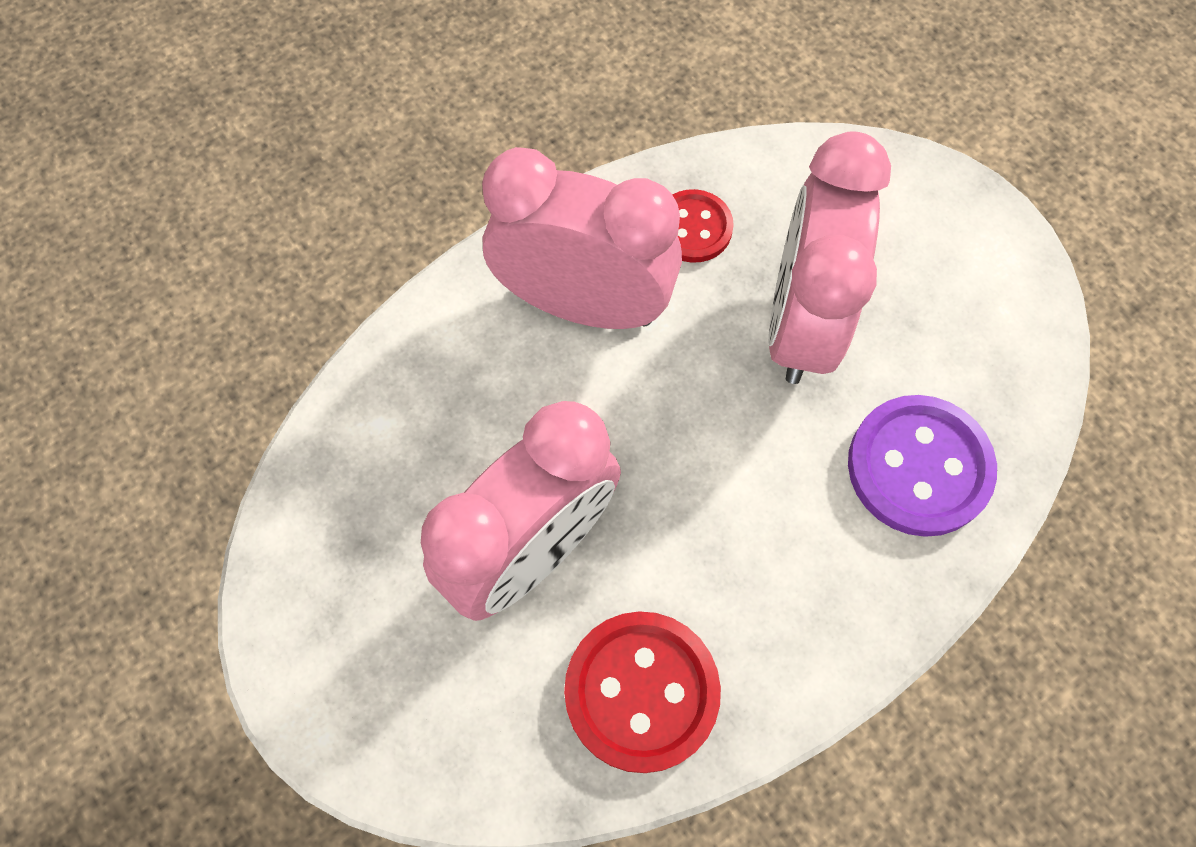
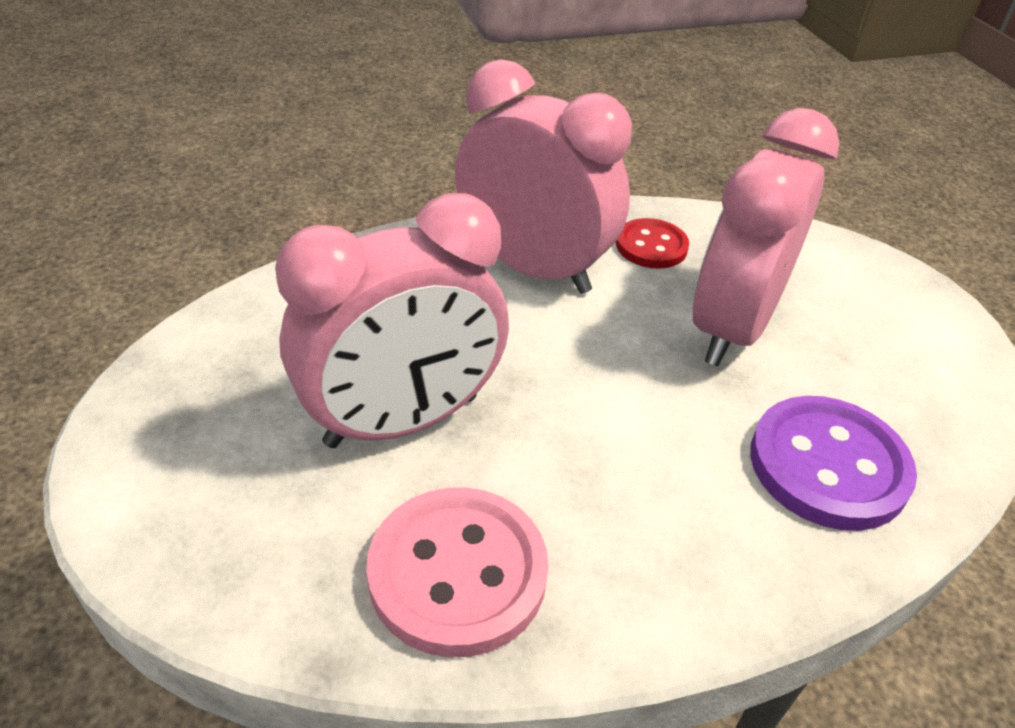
camera: 15 degrees right, 25 degrees down
(641, 692) = (457, 573): red button -> pink button

